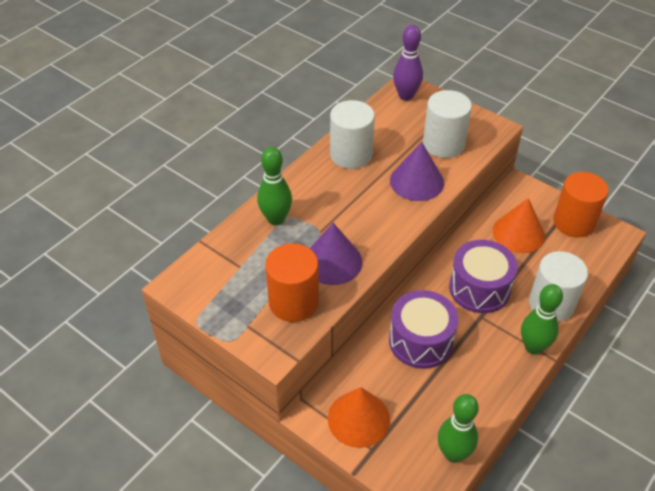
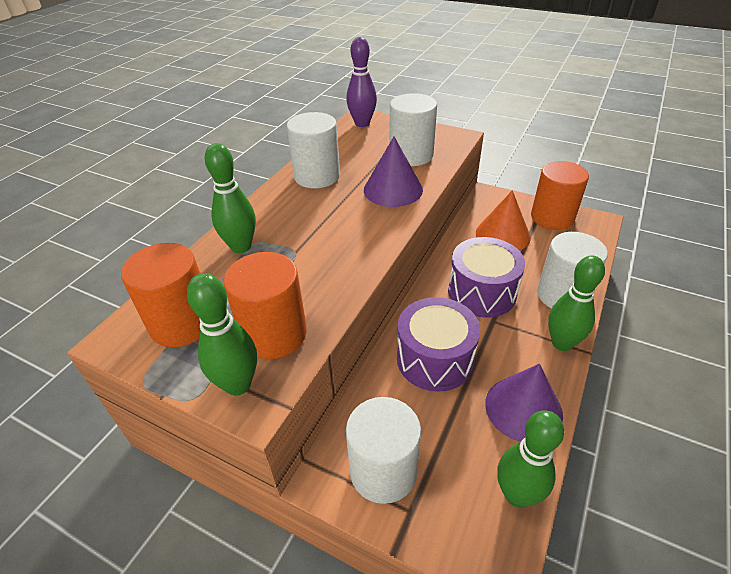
camera: 10 degrees left, 5 degrees down
(225, 281) = (182, 323): none -> orange cylinder
(263, 336) = (238, 384): none -> green bowling pin
(332, 261) = (316, 280): purple cone -> purple cone (523, 408)
(358, 418) = (383, 471): orange cone -> white cylinder

